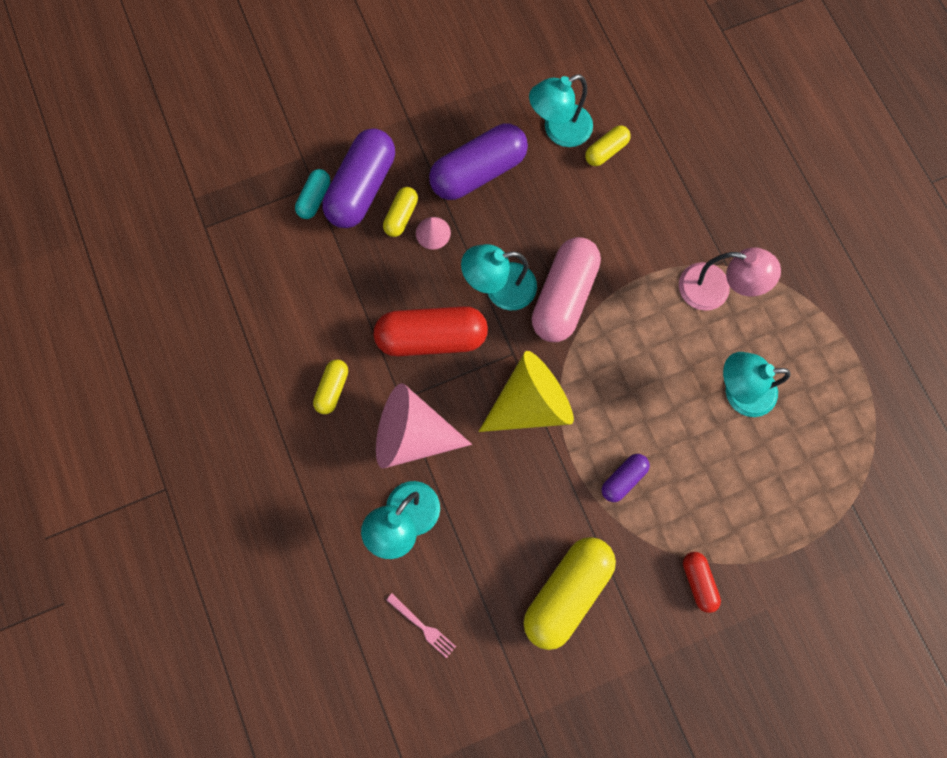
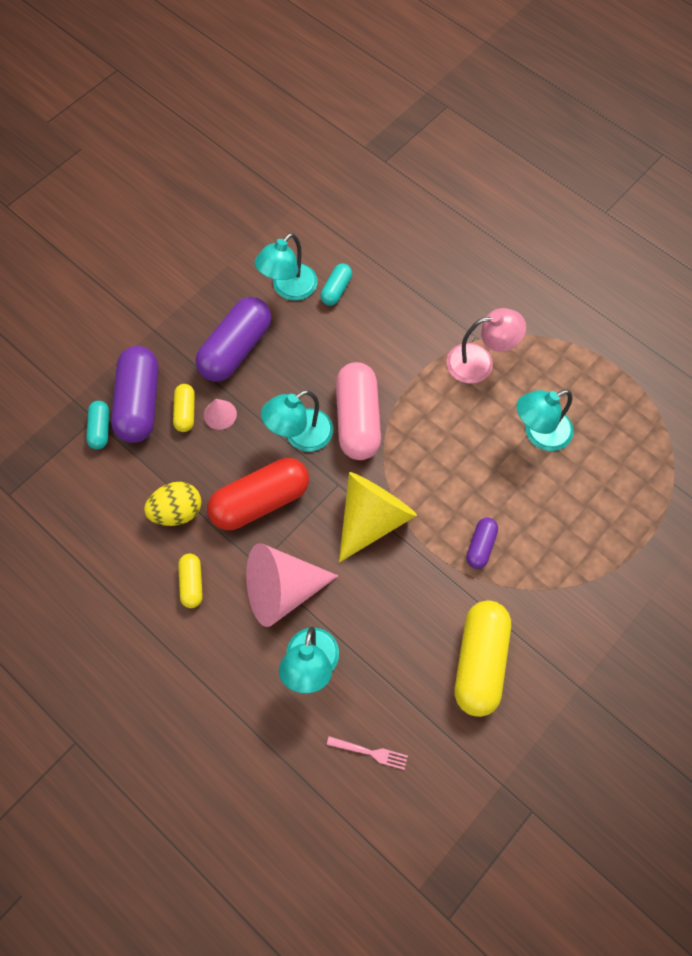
camera: 25 degrees left, 10 degrees down
(350, 312) = (177, 512): none -> yellow egg
(606, 151) = (336, 290): yellow capsule -> turquoise capsule
(698, 581) = (584, 602): red capsule -> none

